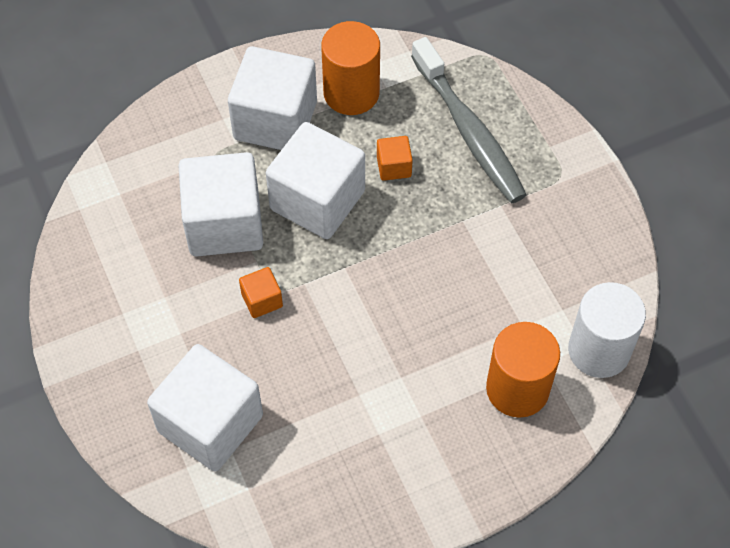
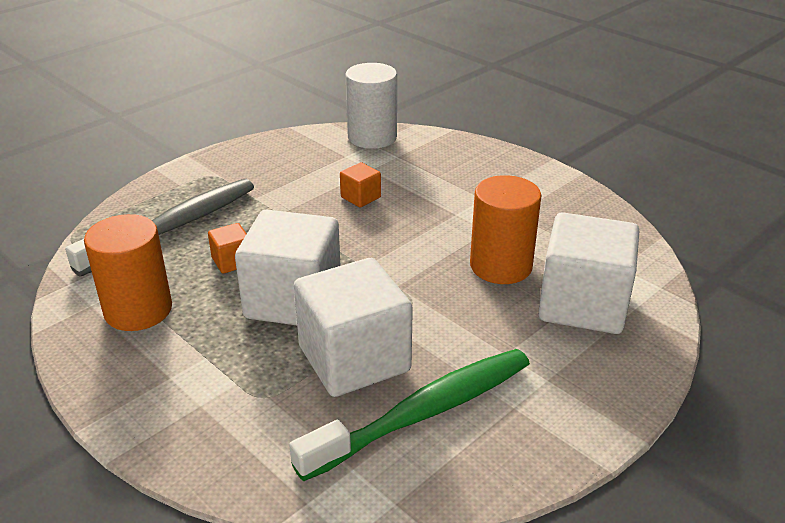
camera: 110 degrees left, 25 degrees down
(146, 251) = (424, 413): none -> green toothbrush
(262, 300) = (432, 307): orange cube -> orange cube (360, 197)
(275, 120) = (192, 358): white cube -> none
(517, 389) = (427, 162): orange cylinder -> orange cylinder (501, 266)

